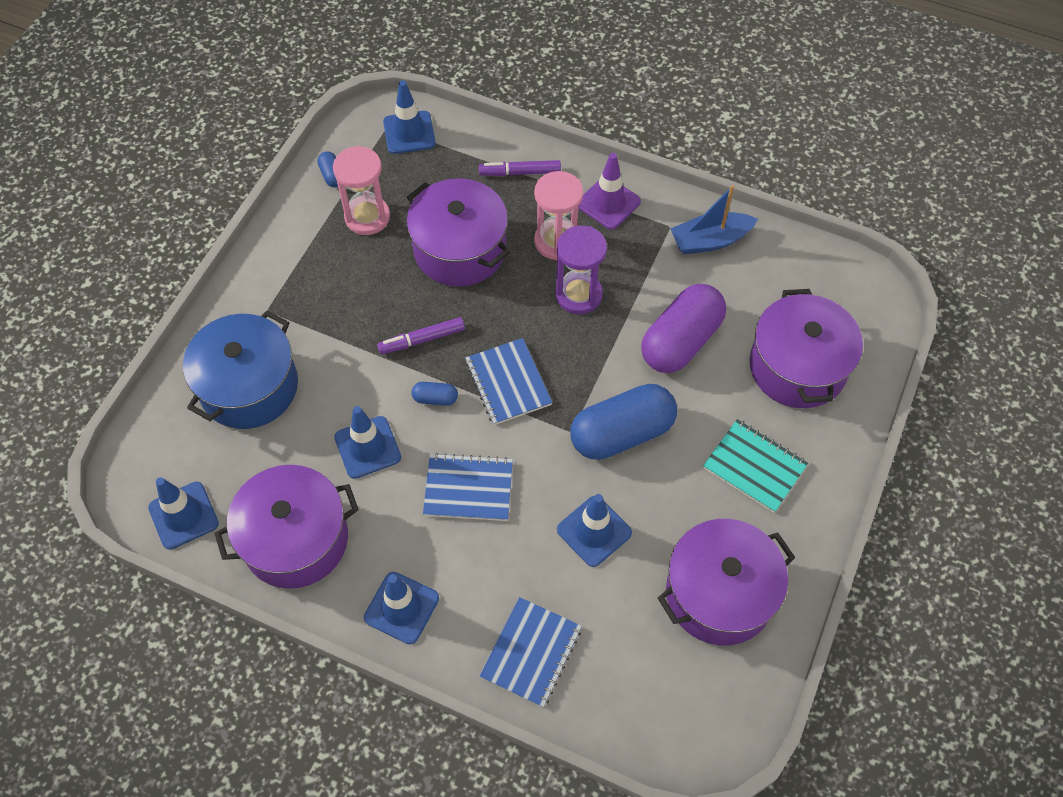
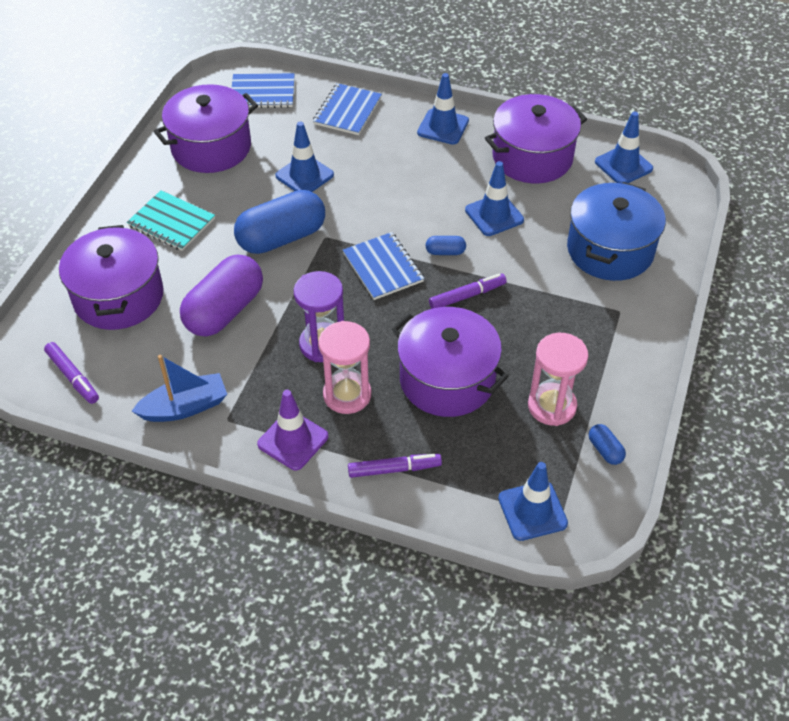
camera: 175 degrees right, 10 degrees down
(468, 489) = (406, 194): blue notebook -> blue notebook (263, 92)
(824, 278) = (73, 377): none -> purple marker

